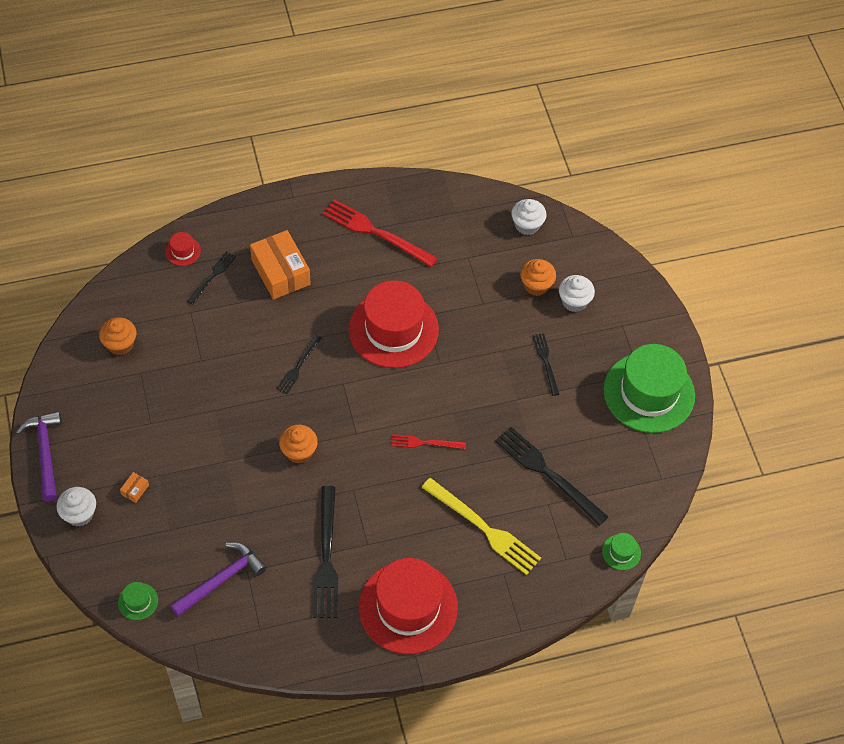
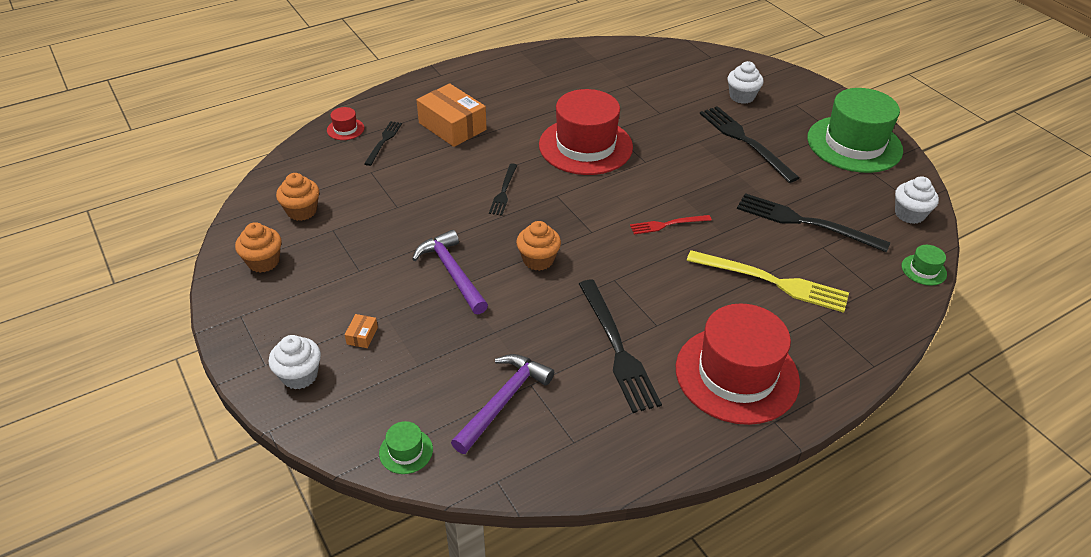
camera: 15 degrees left, 15 degrees down
(45, 452) = (239, 324): purple hammer -> purple hammer (452, 272)
(376, 232) = (532, 84): red fork -> none
(527, 225) = (666, 57): white cupcake -> white cupcake (909, 214)
(536, 285) = (700, 92): orange cupcake -> orange cupcake (263, 262)
(546, 362) = (745, 141): black fork -> black fork, size x1.83

